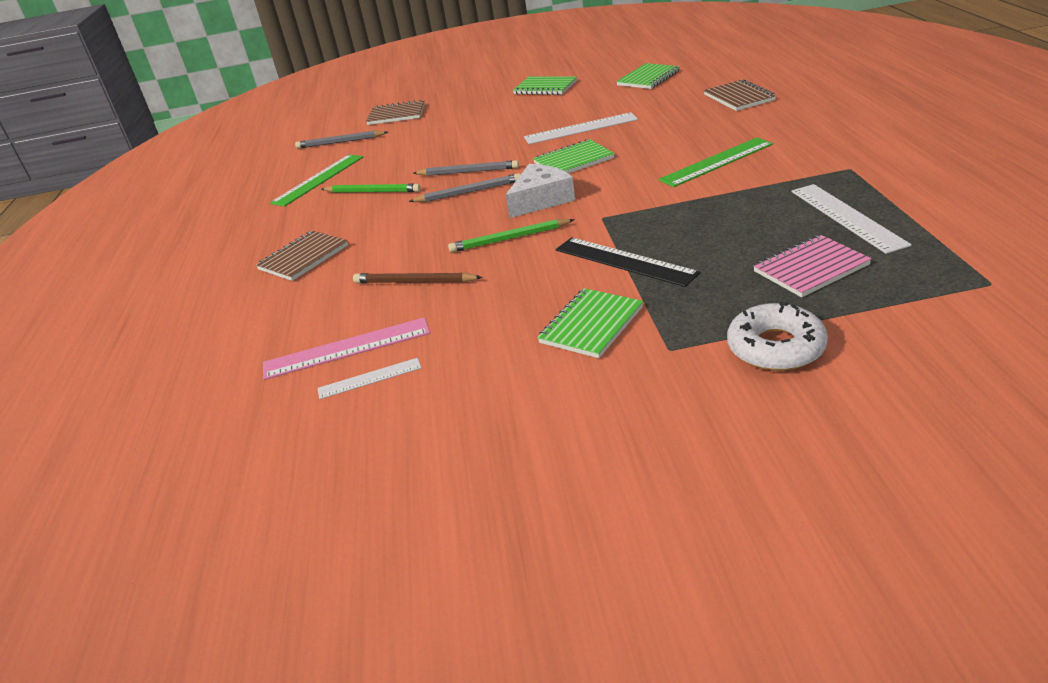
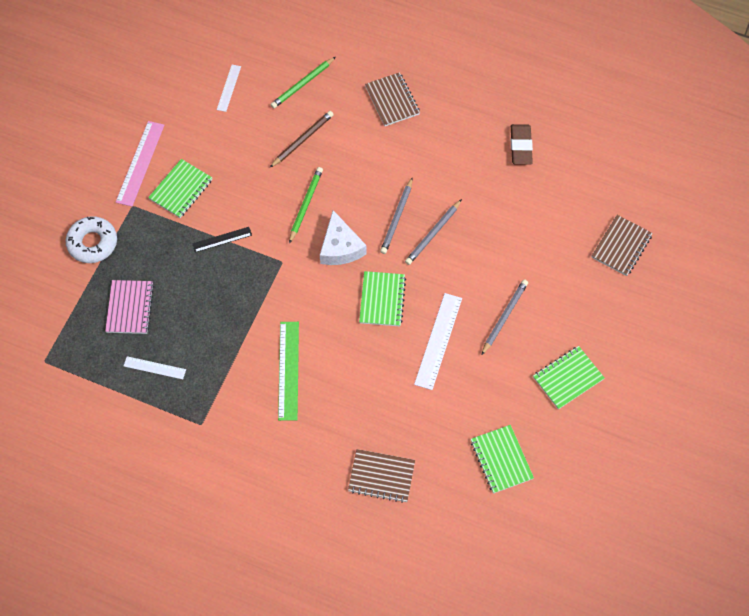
camera: 115 degrees right, 30 degrees up
(318, 179) = (520, 146): green ruler -> brown eraser
(340, 142) = (593, 185): grey pencil -> grey pencil (504, 317)
(346, 348) = (264, 88): pink ruler -> pink ruler (140, 163)
(372, 192) = (459, 168): green pencil -> green pencil (302, 84)
(591, 325) = (181, 189): green notebook -> green notebook turned 60 degrees clockwise
(624, 261) = (222, 239): black ruler -> black ruler, size x0.59
(847, 217) = (154, 368): white ruler -> white ruler, size x0.59

